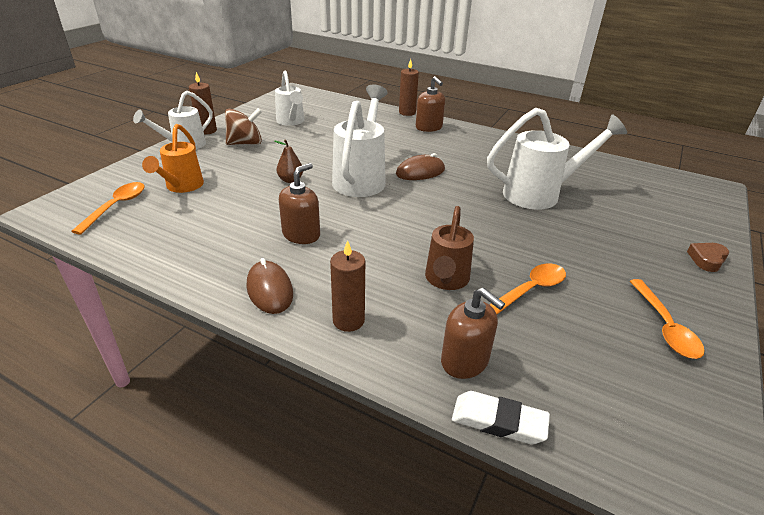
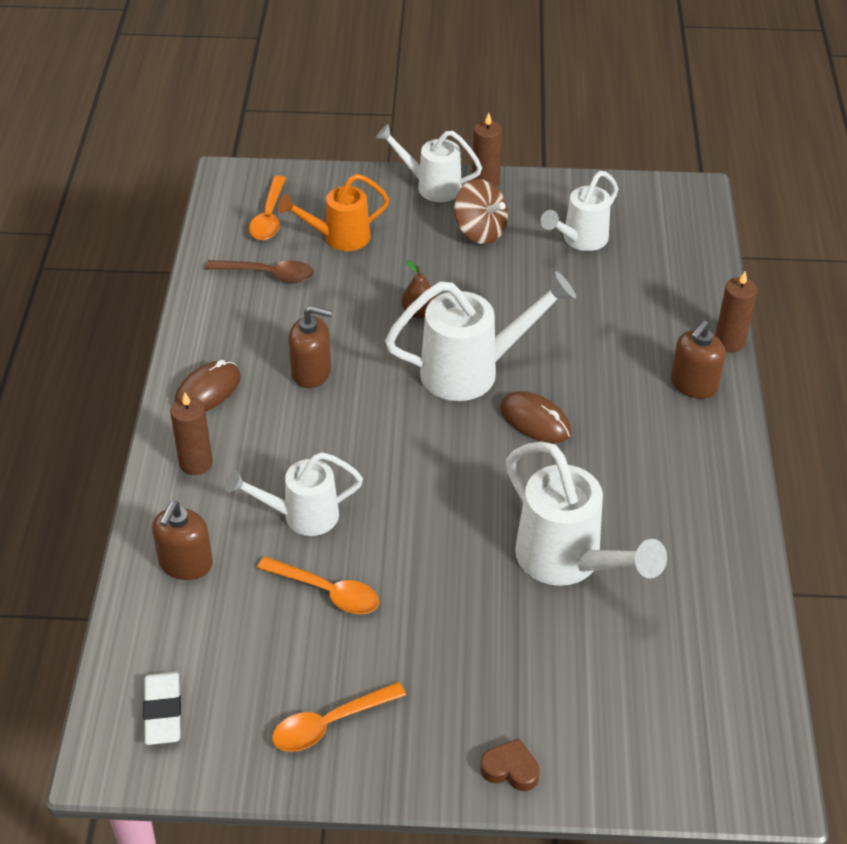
camera: 65 degrees right, 10 degrees up
(116, 207) = (269, 217): orange spoon -> orange spoon turned 105 degrees clockwise
(176, 225) = (267, 274): none -> brown spoon
(446, 281) = (300, 516): brown watering can -> white watering can
(498, 421) = (124, 604): white eraser -> white eraser (163, 711)

